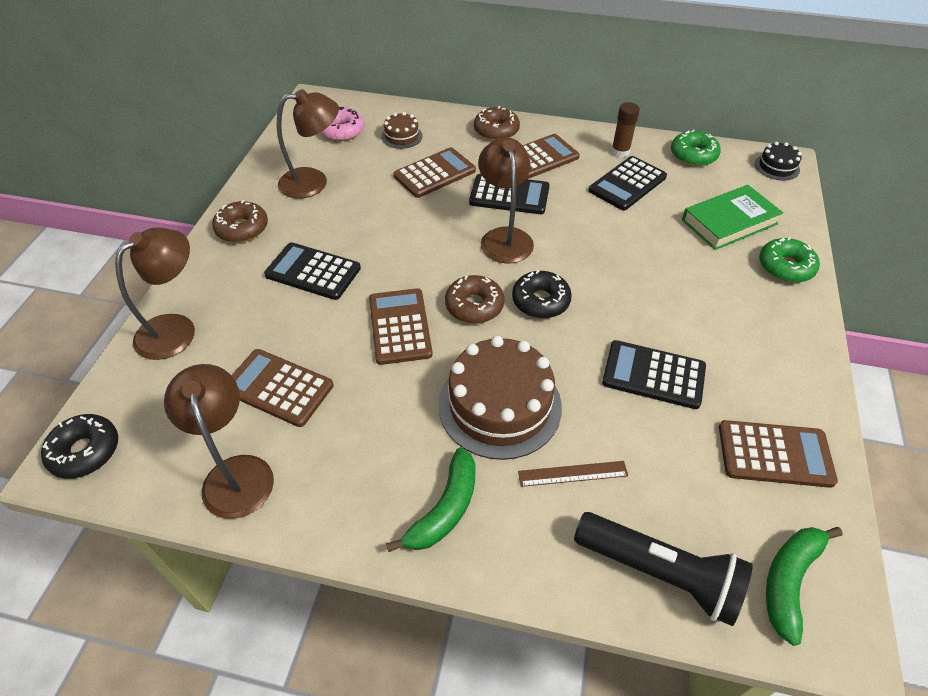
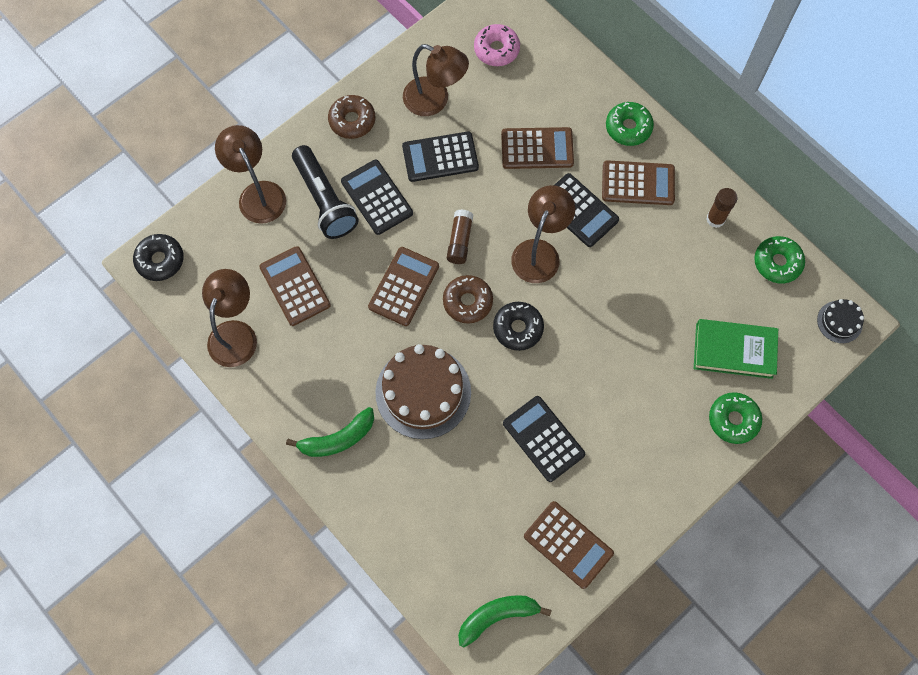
camera: 35 degrees right, 20 degrees up
(176, 329) = (258, 193): brown lamp -> brown lamp turned 105 degrees counterclockwise
(401, 136) = (542, 86): brown cake -> none
(424, 265) = (460, 241): none -> brown glue stick
(496, 131) = (628, 128): brown donut -> green donut
(572, 473) = (430, 469): brown ruler -> none
(627, 184) = (687, 259): black calculator -> black calculator (440, 157)
(660, 573) = (428, 560): black flashlight -> black flashlight (324, 200)

